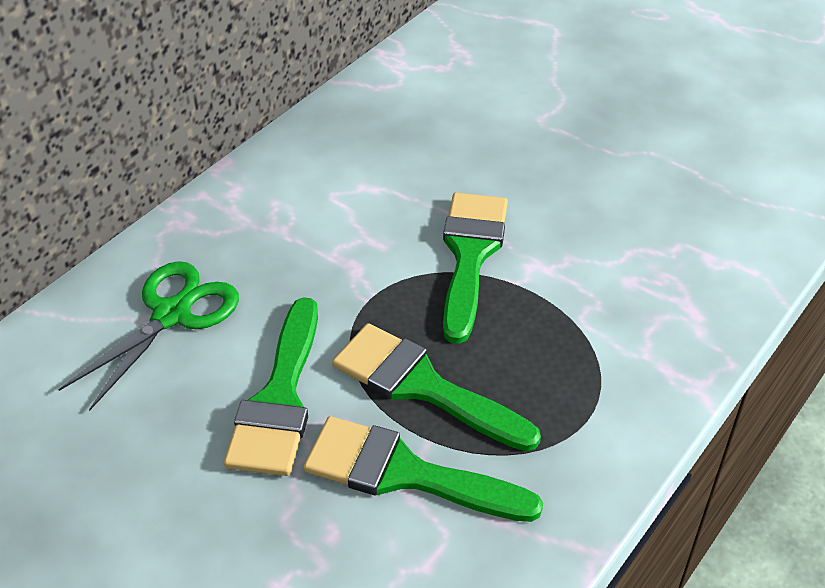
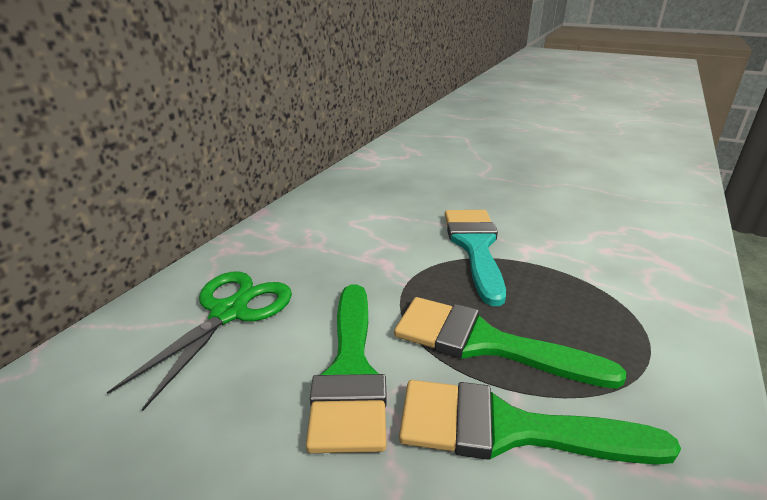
camera: 10 degrees left, 15 degrees down
(470, 255) = (475, 246): green brush -> turquoise brush

